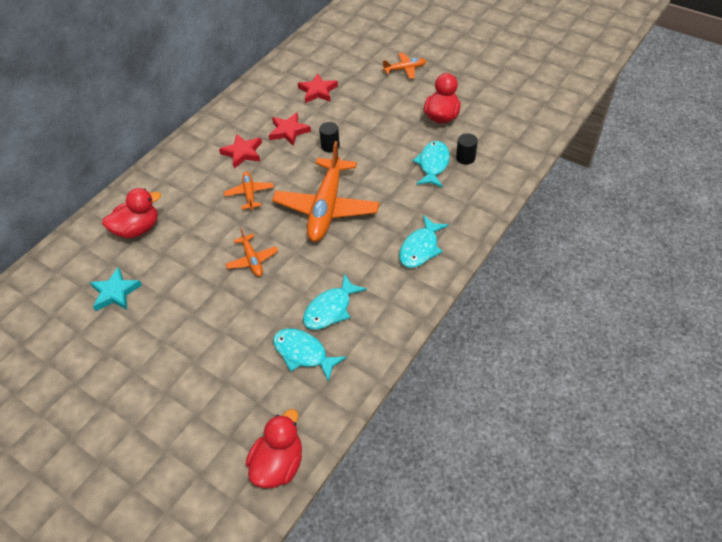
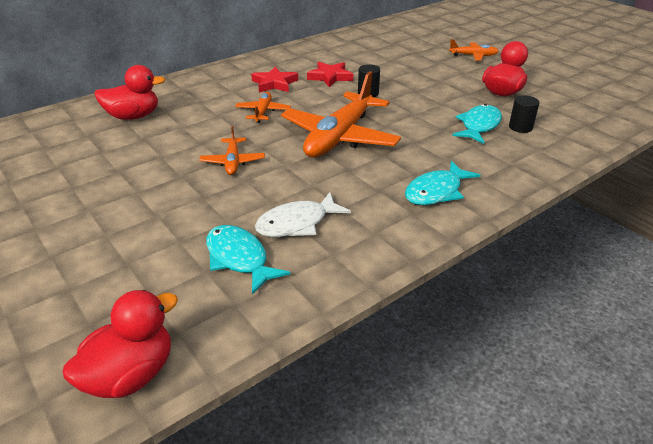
camera: 15 degrees right, 15 degrees down
(115, 292) = (73, 158): turquoise star -> none
(318, 91) = (375, 56): red star -> none
(330, 309) = (297, 223): turquoise fish -> white fish

